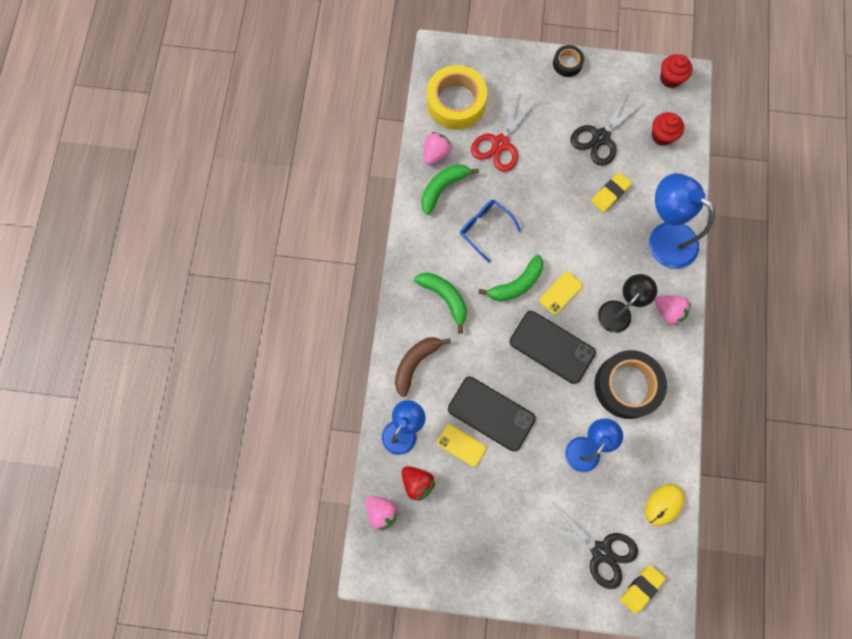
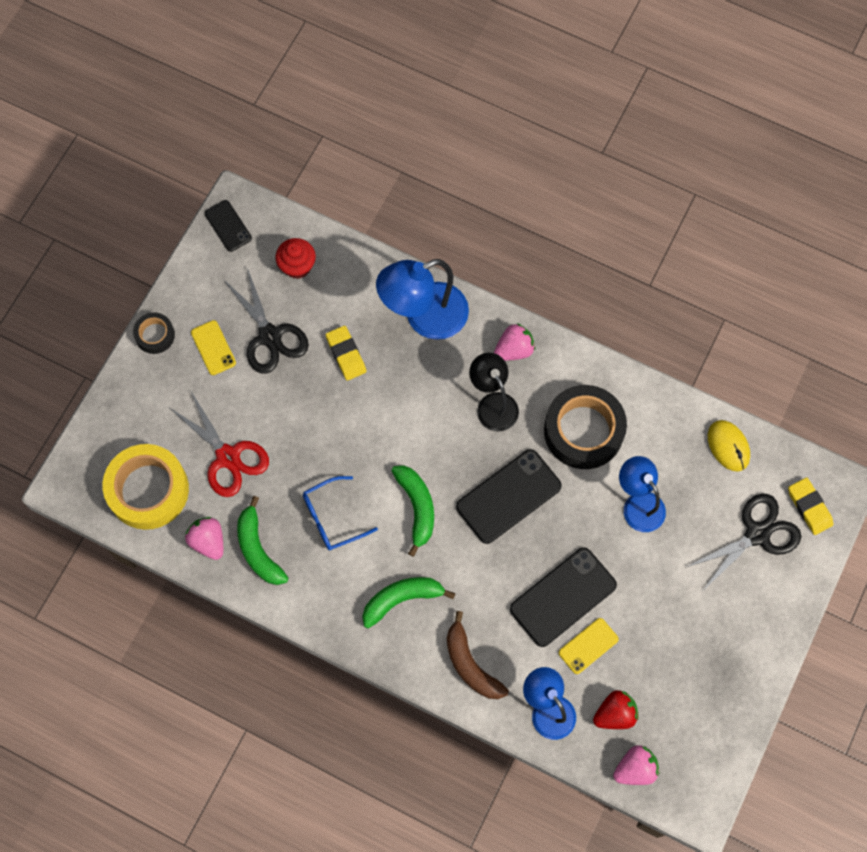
camera: 70 degrees left, 5 degrees down
(560, 293) = (447, 460): yellow phone -> yellow phone (213, 348)
(670, 79) = (228, 226): red cupcake -> black phone

